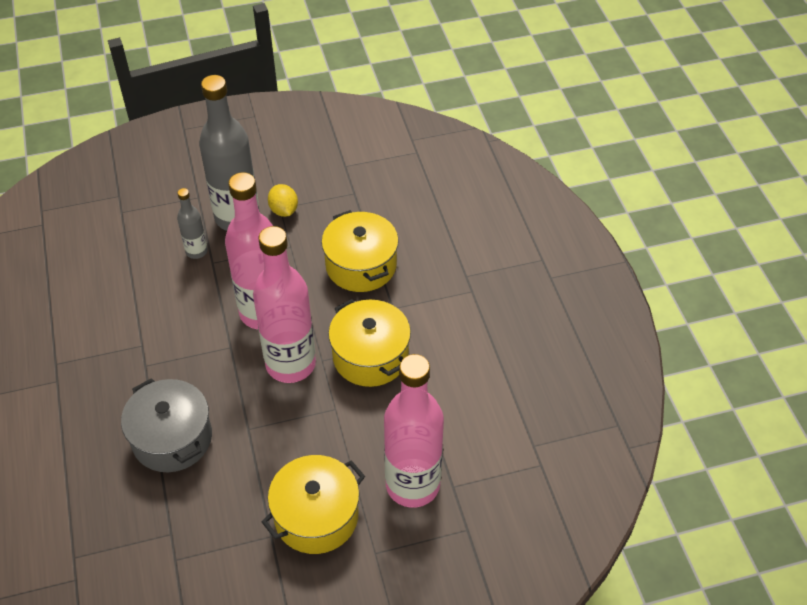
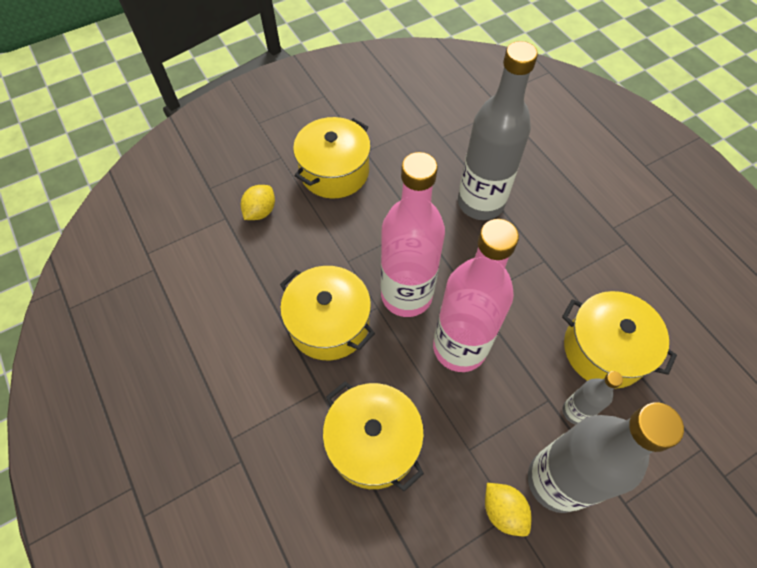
camera: 165 degrees right, 10 degrees up
(144, 285) = (604, 349): none -> yellow pot
(172, 438) = (480, 203): grey pot -> grey bottle
(412, 485) = (260, 211): pink bottle -> yellow lemon

